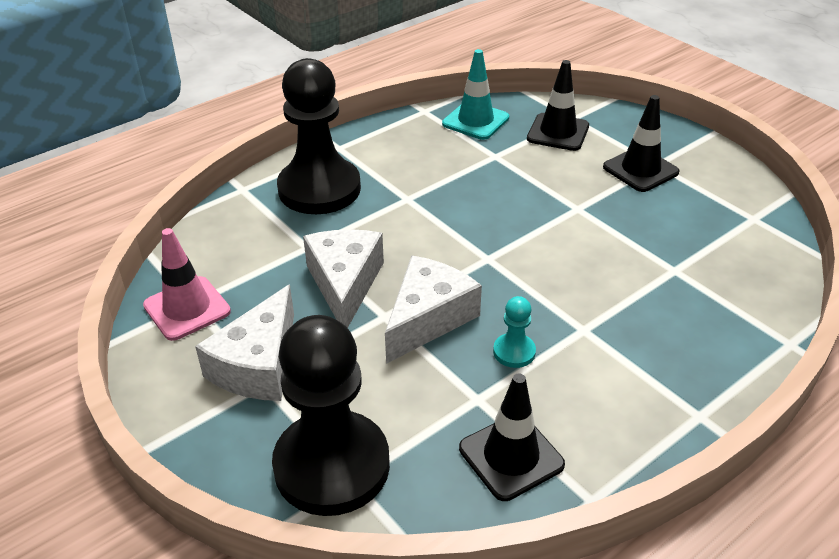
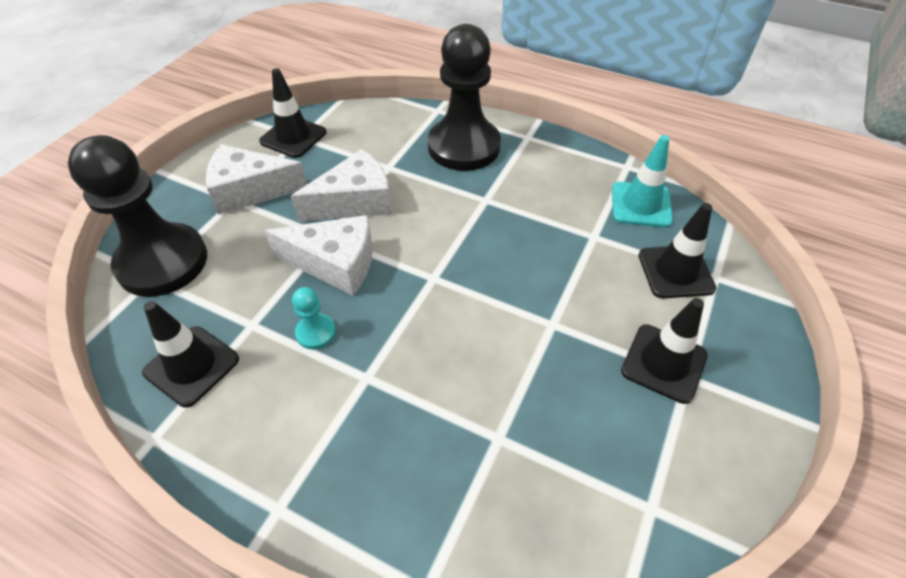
camera: 65 degrees right, 10 degrees up
(187, 308) = (293, 137): pink traffic cone -> black traffic cone

